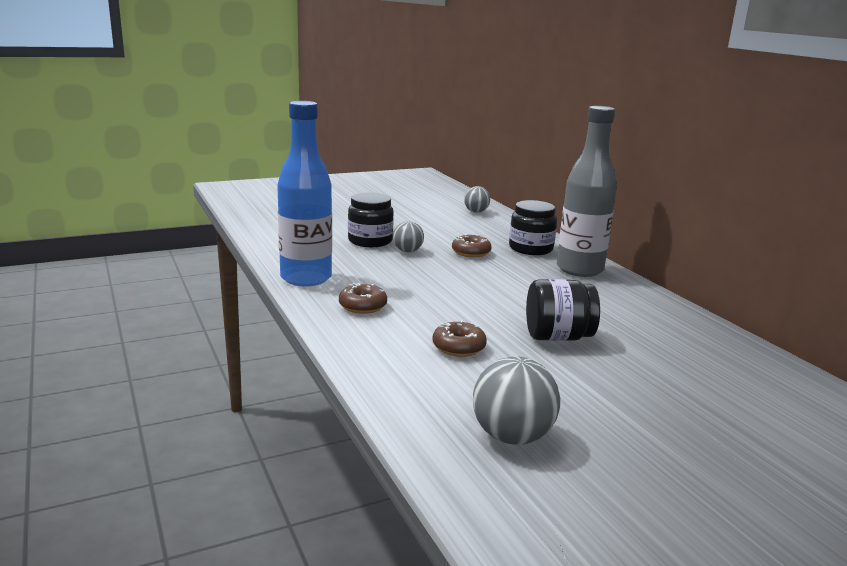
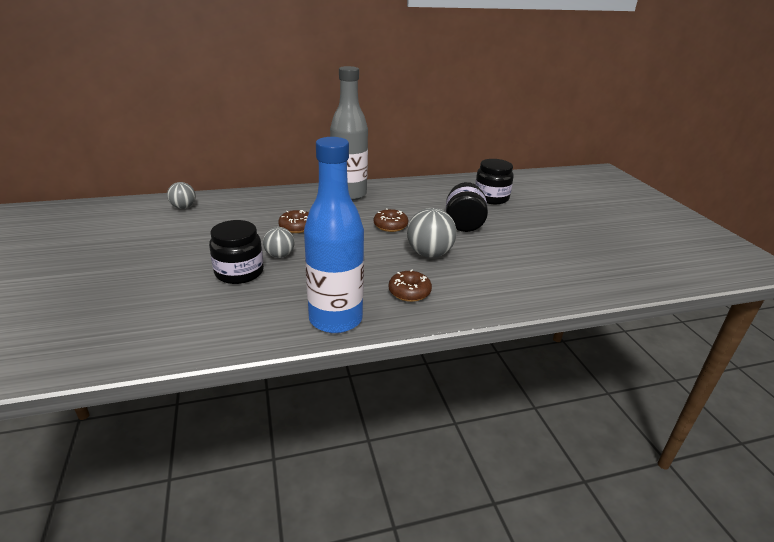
camera: 80 degrees left, 10 degrees up
(458, 347) = (483, 260): brown donut -> brown donut (390, 226)
(512, 436) = (592, 260): grey ball -> grey ball (429, 254)
(530, 249) = (298, 202): black jar -> black jar (491, 198)

